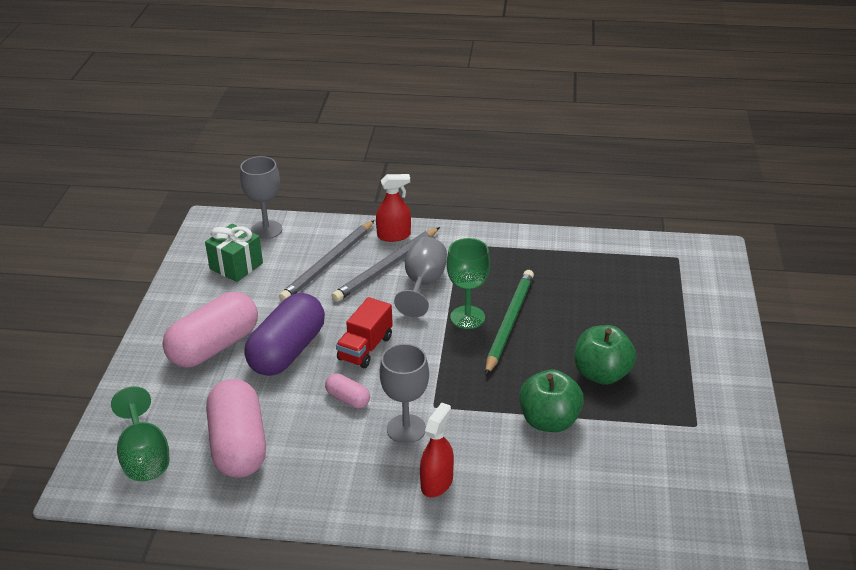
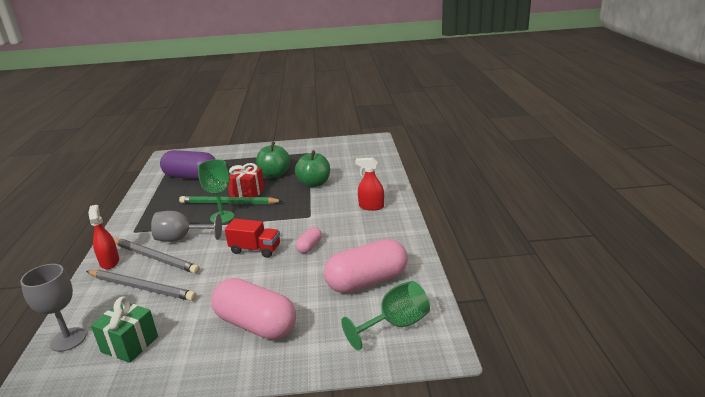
camera: 100 degrees left, 10 degrees down
(287, 351) = (260, 283): purple capsule -> purple capsule (191, 177)
(406, 429) = (332, 222): grey goblet -> none
(537, 341) = (247, 193): none -> red gift

